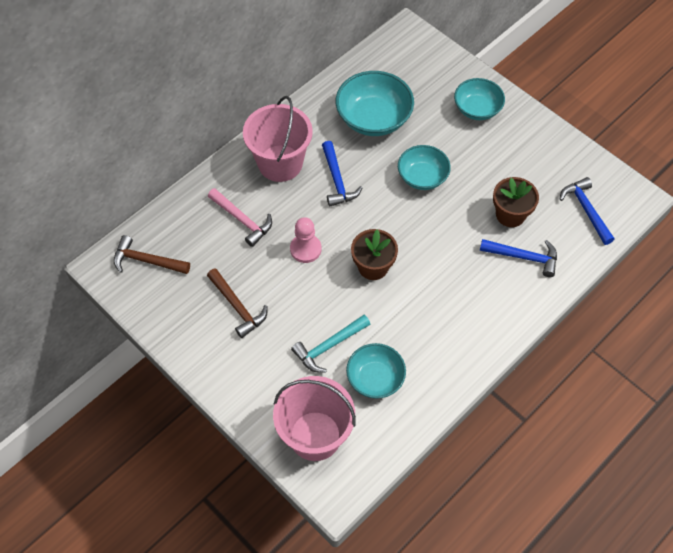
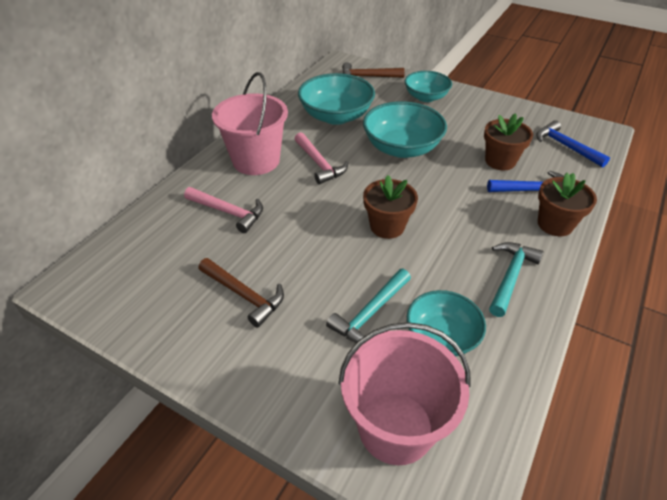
camera: 15 degrees left, 15 degrees down
(147, 261) = (120, 270): brown hammer -> brown hammer (368, 77)
(305, 249) = (307, 224): pink pawn -> none
(337, 180) = (319, 164): blue hammer -> pink hammer
(422, 177) = (401, 148): turquoise bowl -> turquoise bowl, size x1.53
(454, 340) = (510, 277): none -> turquoise hammer
(521, 298) = (555, 224): none -> brown flower pot

